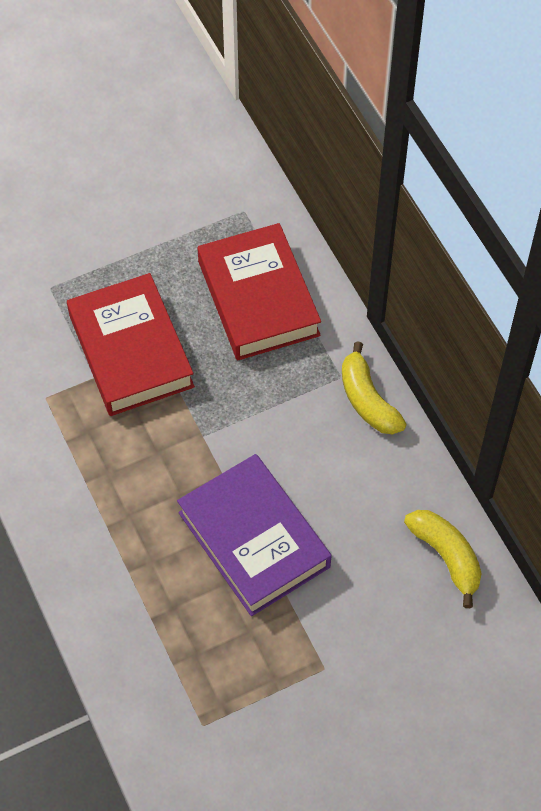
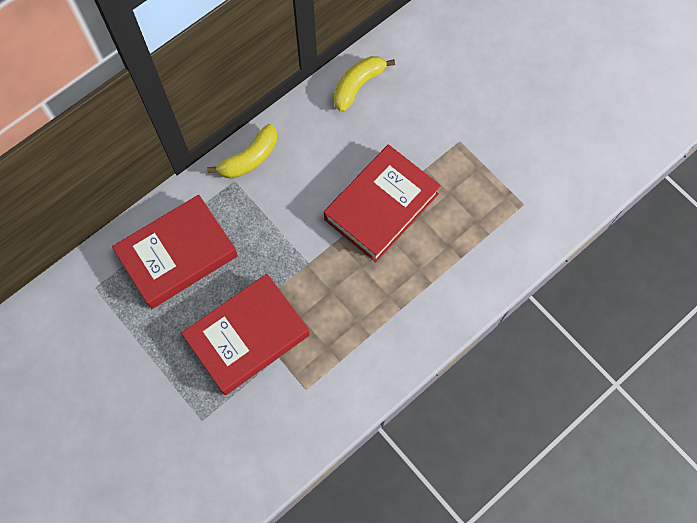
camera: 105 degrees left, 10 degrees up
(254, 539) = (381, 206): purple book -> red book

